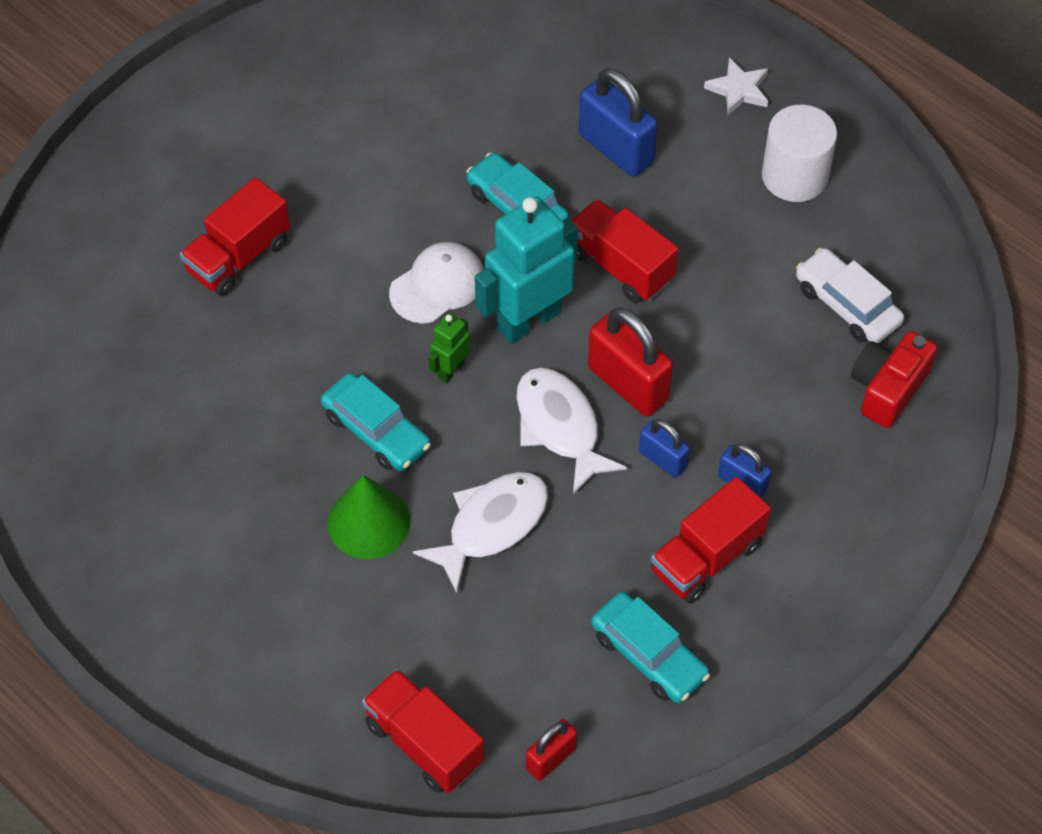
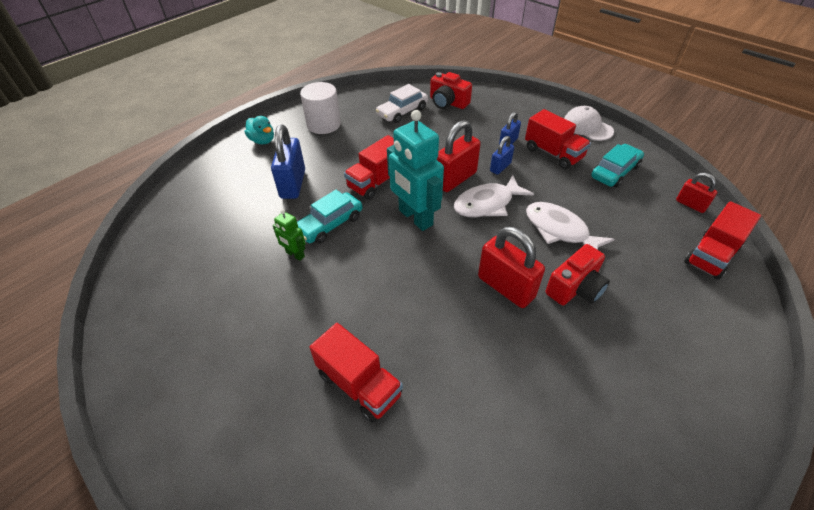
camera: 90 degrees left, 10 degrees down
(369, 522) = (575, 288): green cone -> red camera
(376, 430) = (506, 287): turquoise car -> red padlock
(437, 285) = (389, 260): white cap -> white cap (587, 127)
(451, 369) = (454, 251): green robot -> green robot (295, 254)
(616, 148) = (293, 184): blue padlock -> blue padlock turned 45 degrees counterclockwise
(738, 90) = (262, 140): white star -> turquoise duck

